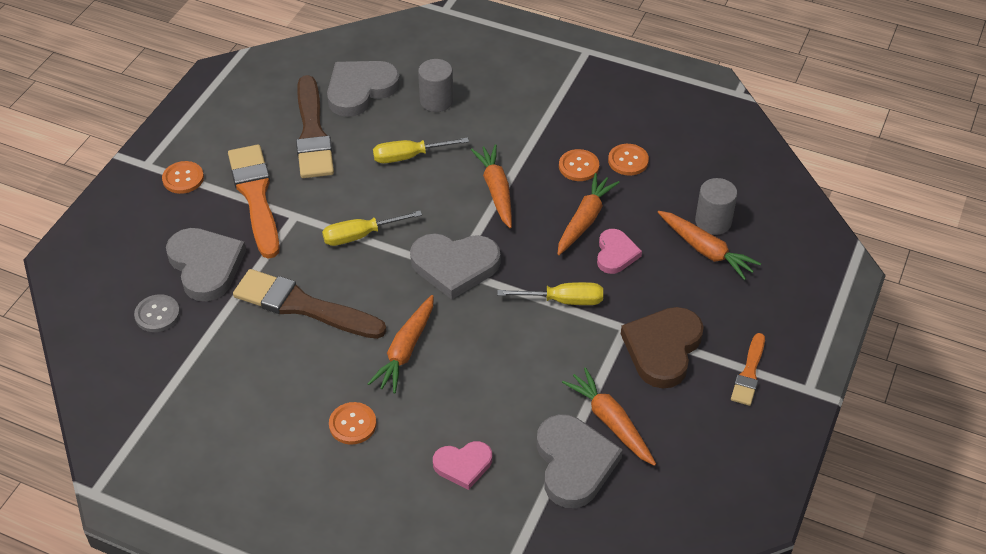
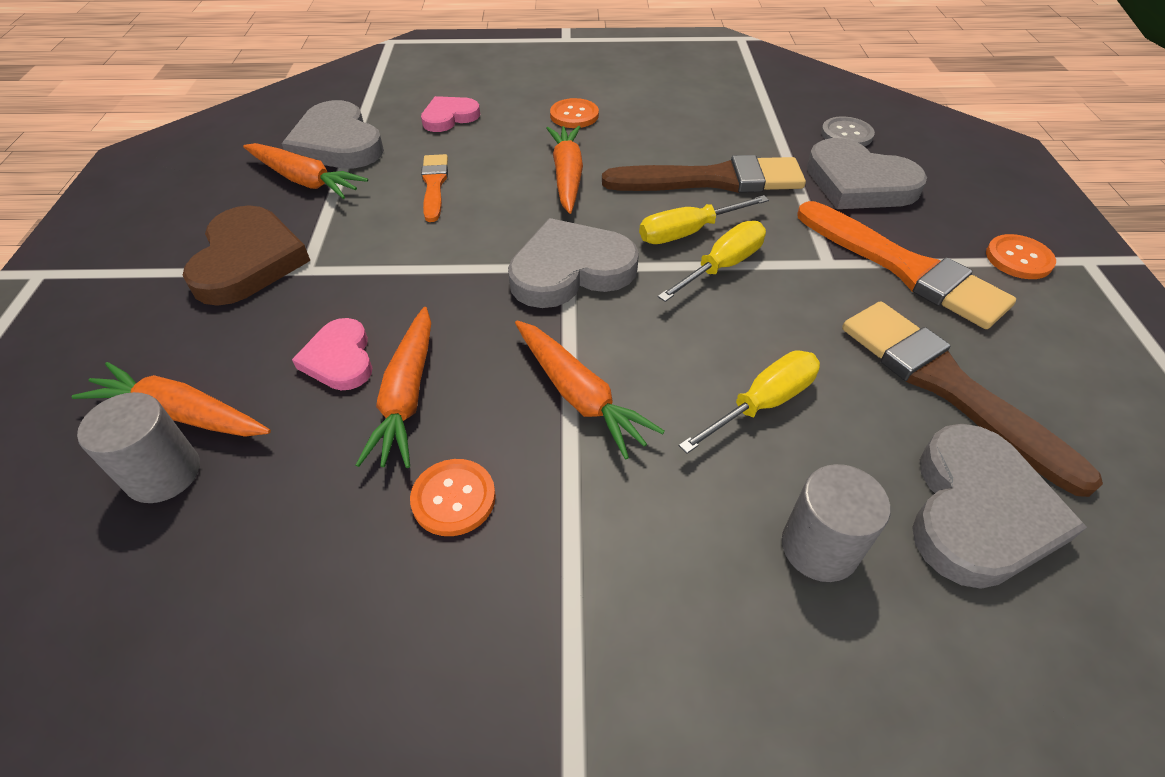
camera: 155 degrees right, 0 degrees up
(563, 300) = (401, 274): yellow screwdriver -> yellow screwdriver (688, 232)
(628, 161) = (355, 552): orange button -> none
(749, 373) = (124, 267): orange brush -> orange brush (434, 185)

